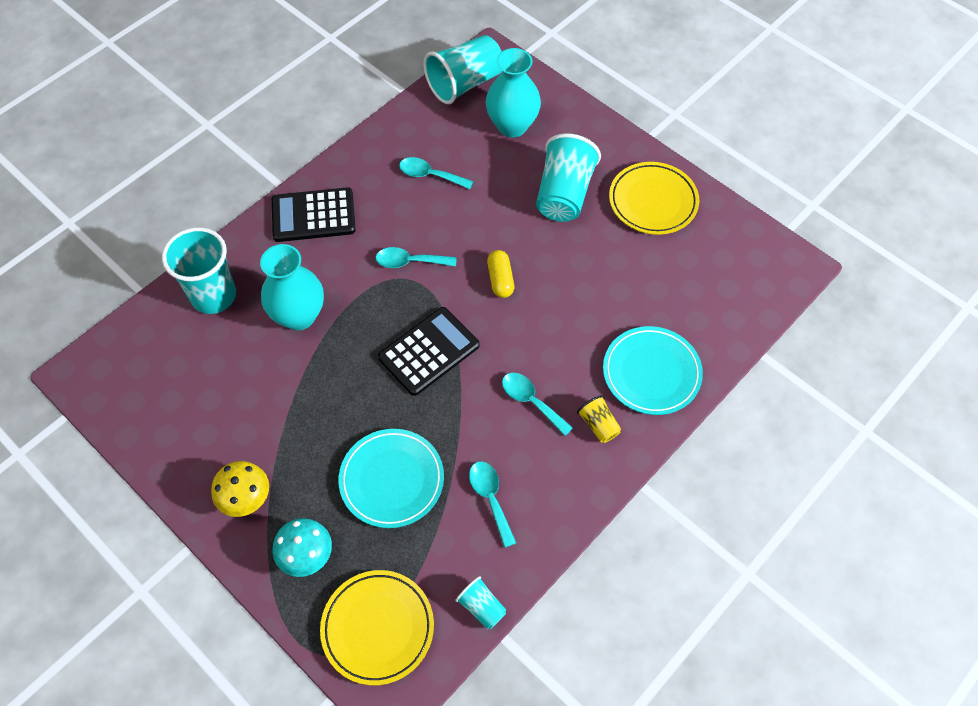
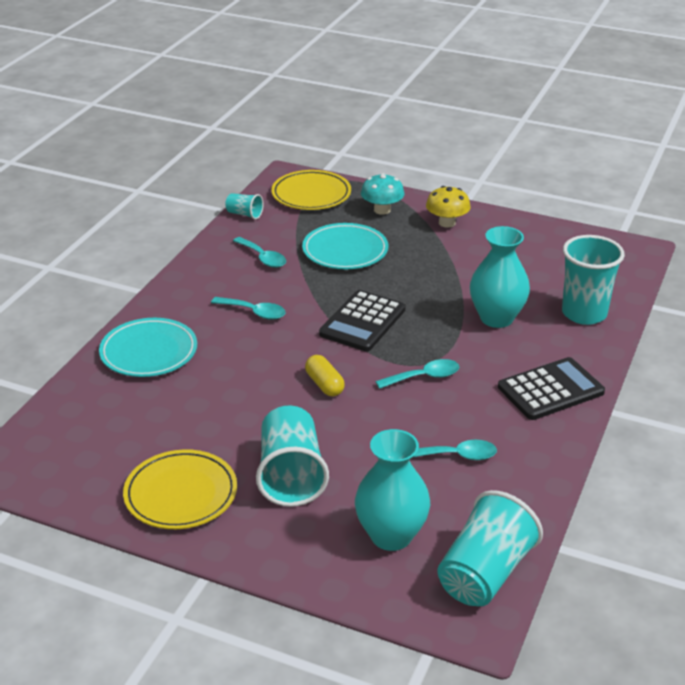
camera: 160 degrees right, 25 degrees down
(598, 425) = (189, 311): yellow cup -> none

